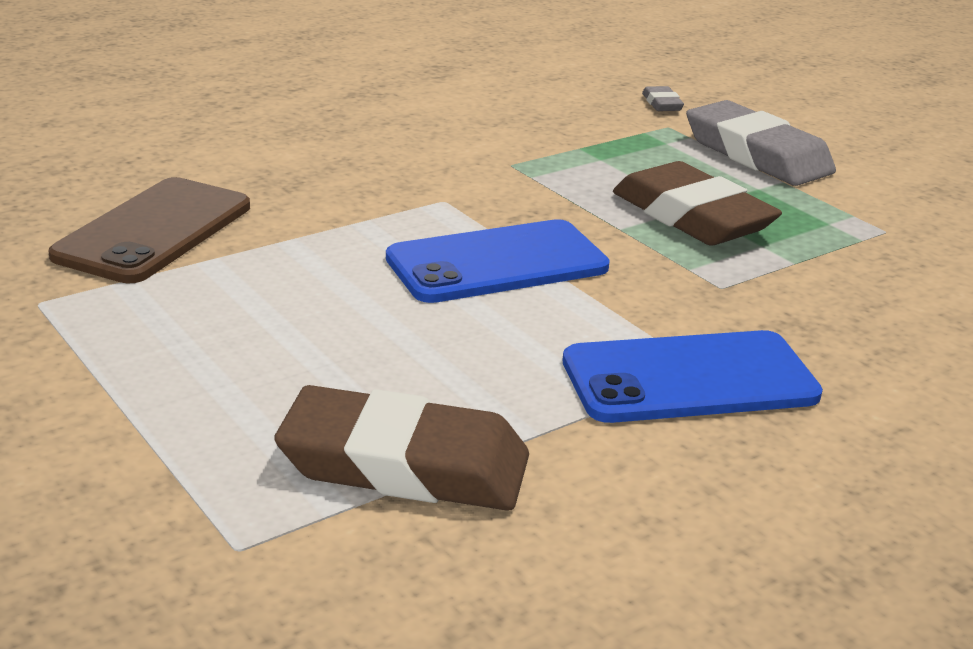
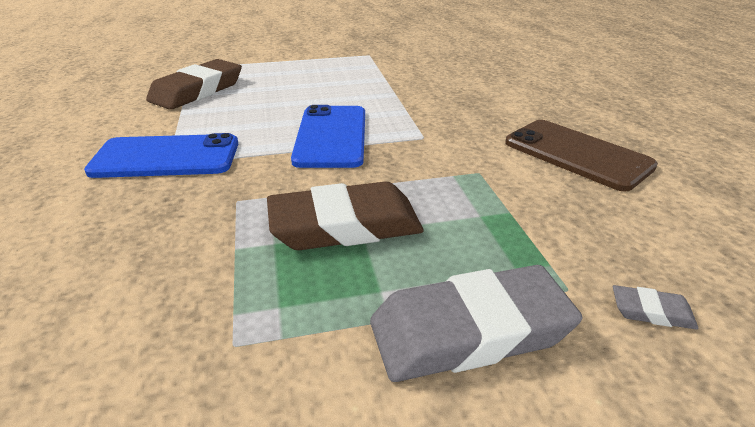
camera: 115 degrees right, 5 degrees up
(154, 231) = (421, 73): brown phone -> brown phone (577, 154)
(689, 379) = (166, 157): blue phone -> blue phone turned 75 degrees clockwise

